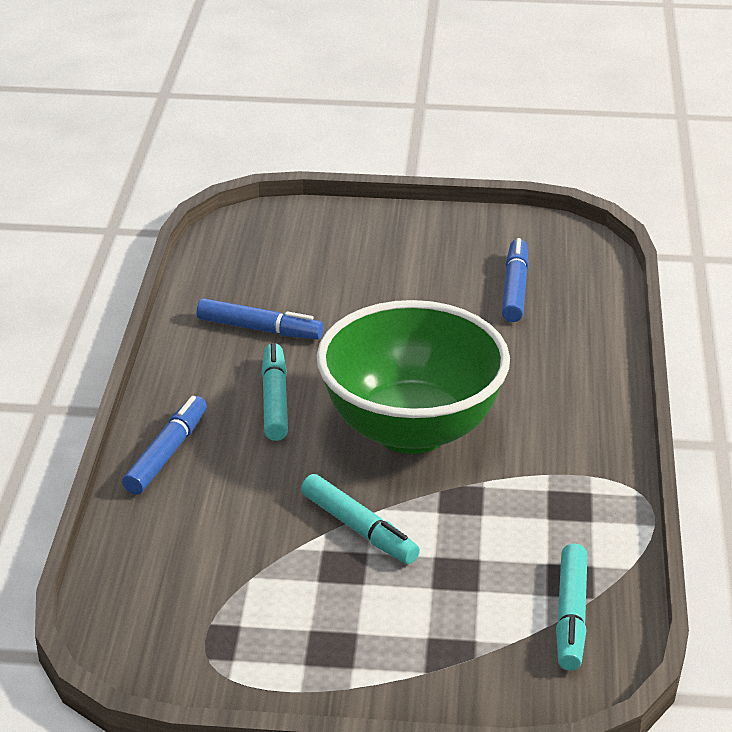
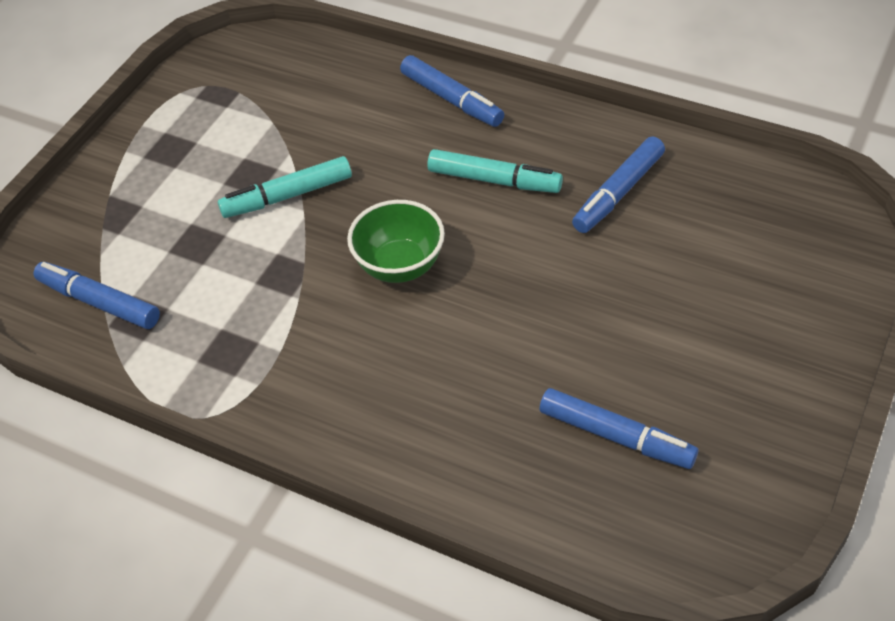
camera: 115 degrees right, 15 degrees up
(411, 430) = (400, 266): green bowl -> green bowl, size x0.49
(571, 616) = (99, 302): turquoise marker -> blue marker

